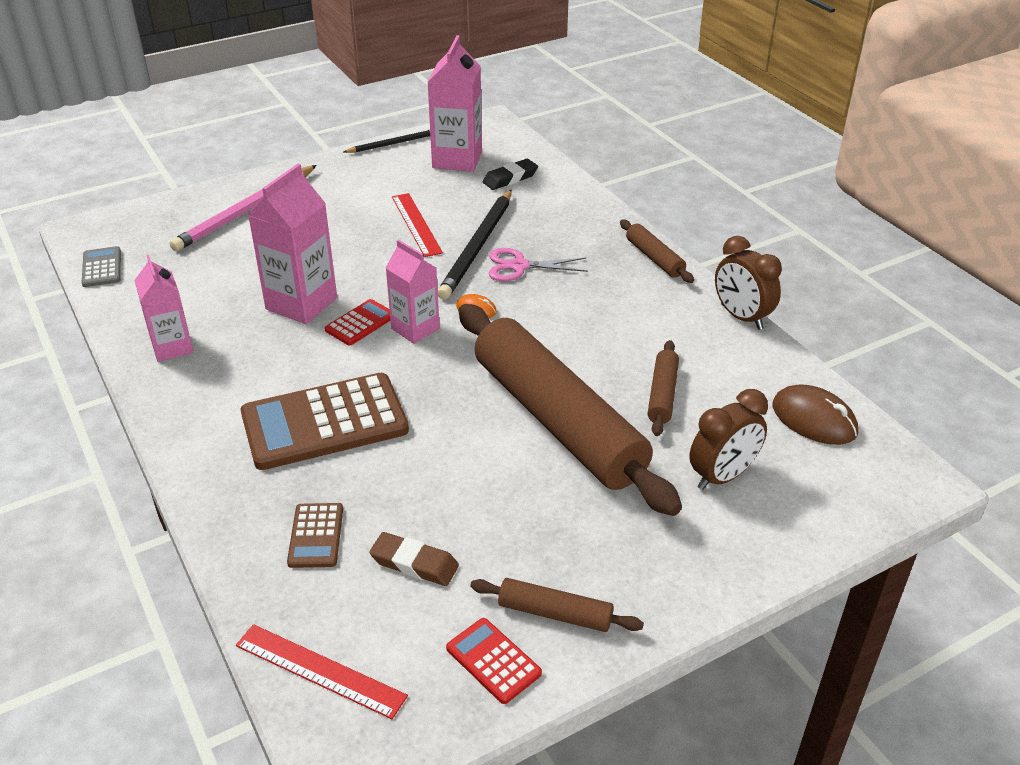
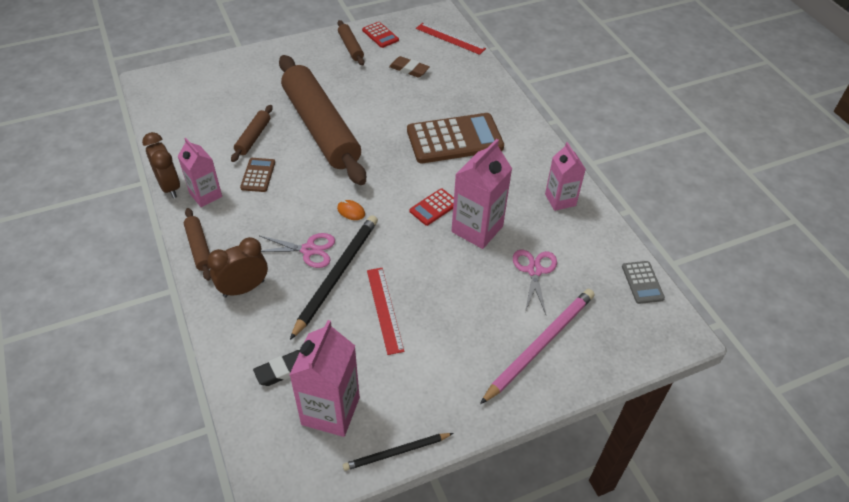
camera: 175 degrees left, 10 degrees up
(234, 268) = (534, 270): none -> pink scissors
(316, 536) = (455, 84): brown calculator -> brown calculator (258, 175)
(415, 329) = (396, 199): pink carton -> pink carton (206, 195)
(555, 613) = (350, 47): brown rolling pin -> brown rolling pin turned 45 degrees clockwise
(722, 476) = (246, 91): brown clock -> brown clock (244, 288)
(814, 419) = (176, 115): brown mouse -> none

